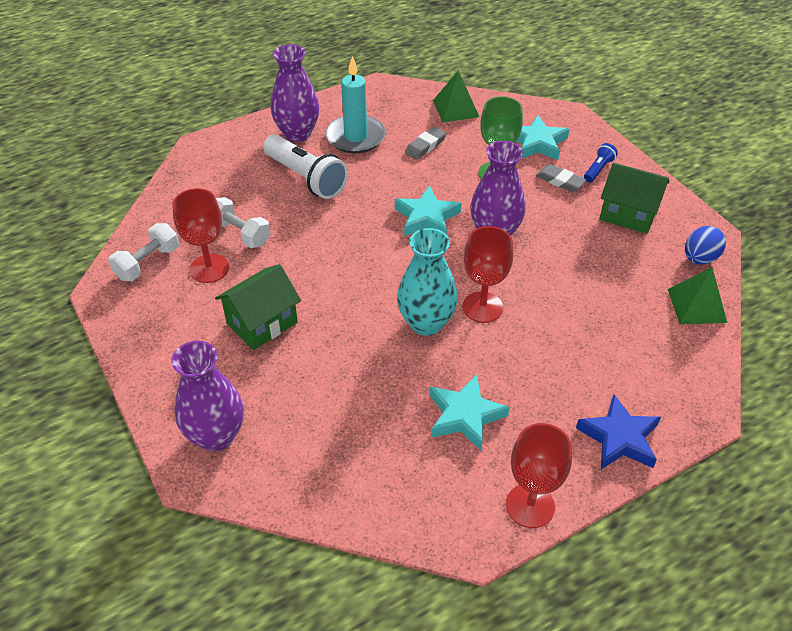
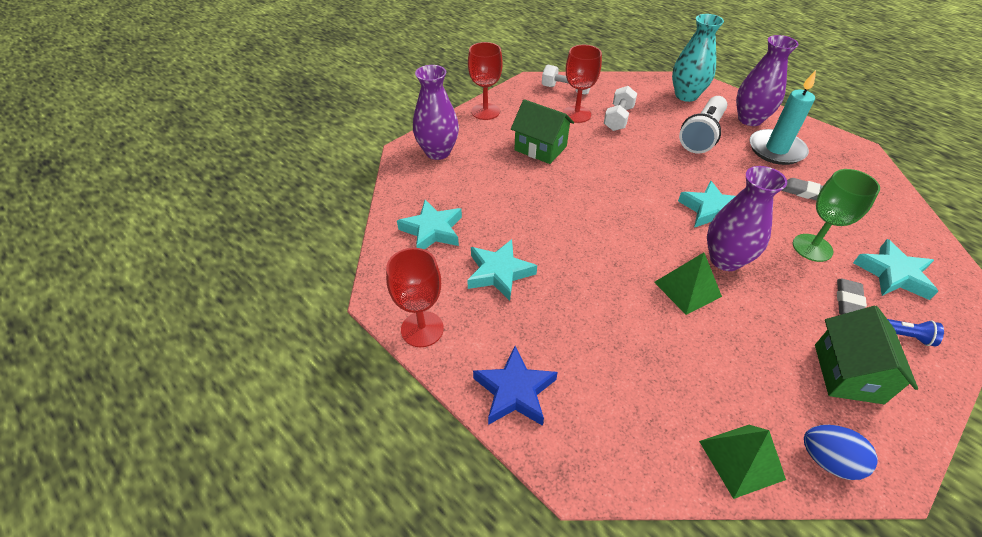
camera: 75 degrees right, 0 degrees up
(375, 469) = (432, 230): none -> turquoise star
(426, 323) = (586, 232): turquoise vase -> turquoise vase (686, 95)
(455, 108) = (883, 203): green pyramid -> green pyramid (687, 289)
(482, 307) = (625, 265): red goblet -> red goblet (485, 111)

